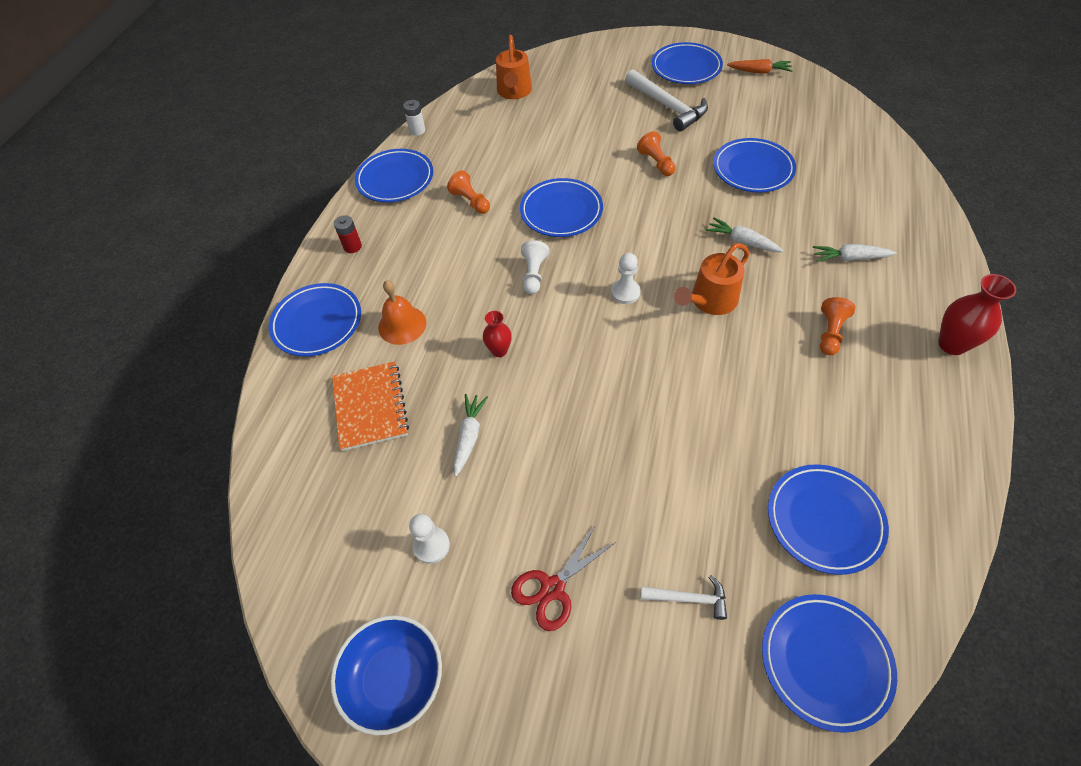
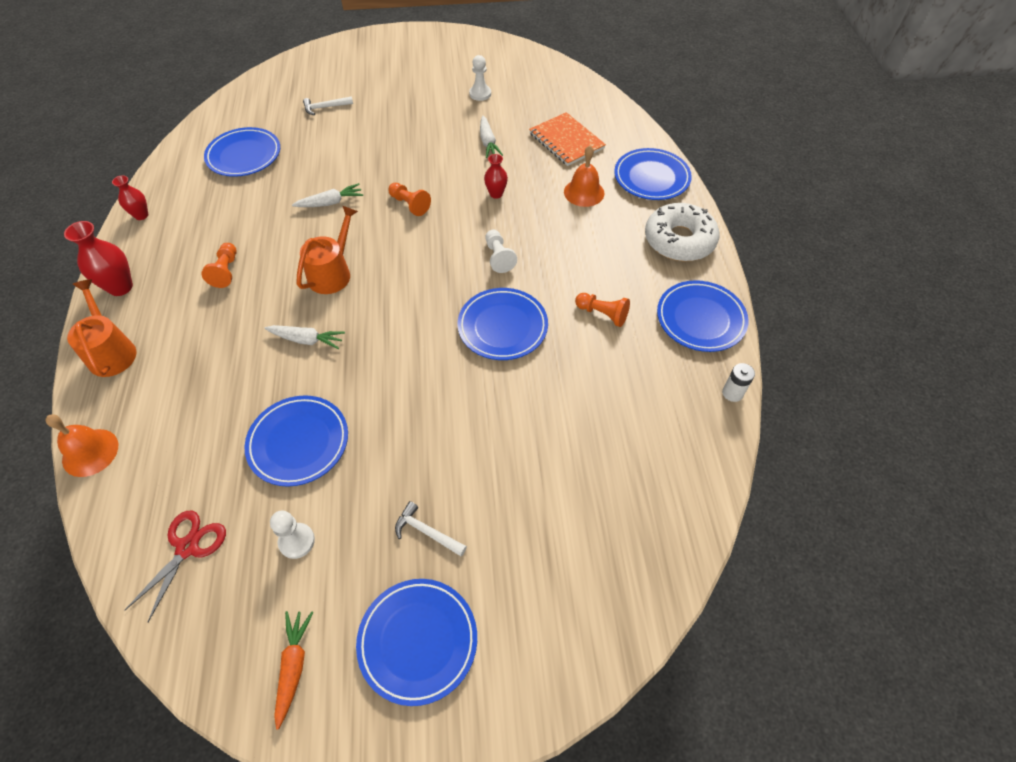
camera: 155 degrees right, 0 degrees up
(352, 246) = (679, 240): red battery -> white donut
(394, 678) = (469, 52): blue bowl -> none
(514, 91) = (656, 501): orange watering can -> orange watering can (111, 352)
(552, 588) = (403, 95): red scissors -> red scissors (188, 547)
(625, 292) = (410, 261): white pawn -> white pawn (296, 541)
(656, 163) = (418, 421): orange pawn -> orange pawn (409, 204)
(668, 107) = (426, 532): white hammer -> white hammer, size x0.53
(759, 72) = (294, 666): orange carrot -> orange carrot turned 105 degrees clockwise
(825, 661) = (250, 103): blue plate -> none
(849, 258) = (196, 349): white carrot -> white carrot (330, 203)
(927, 198) = (90, 452): none -> orange bell
(959, 446) = (141, 215): none -> red vase

